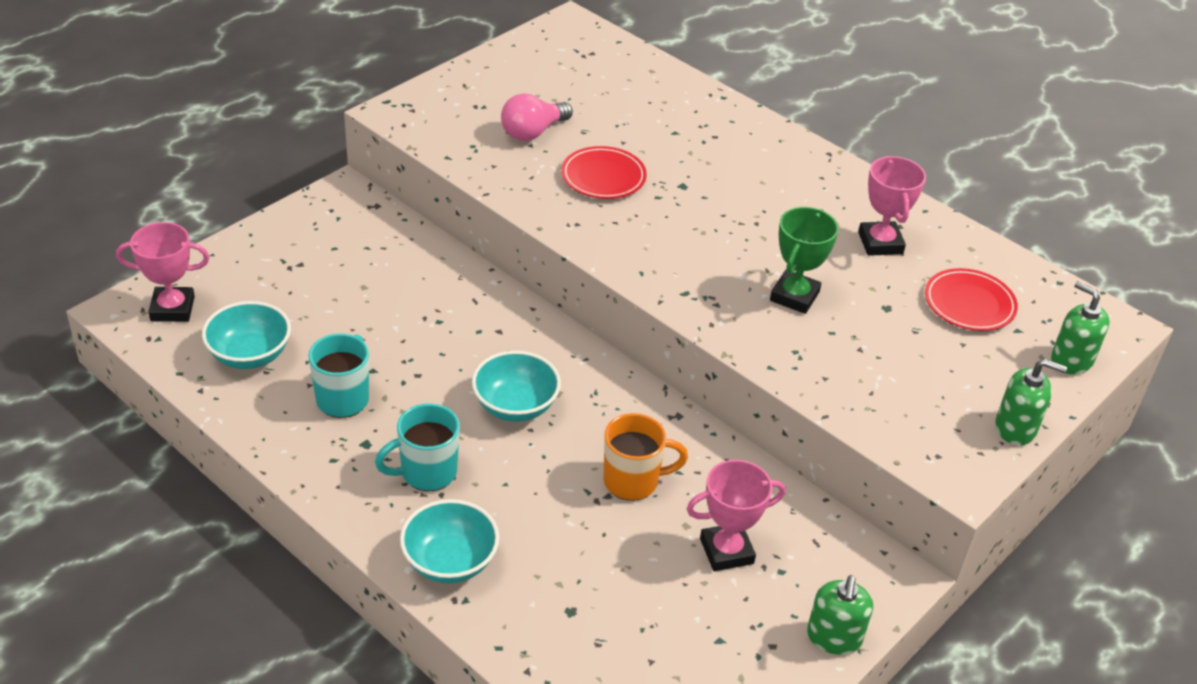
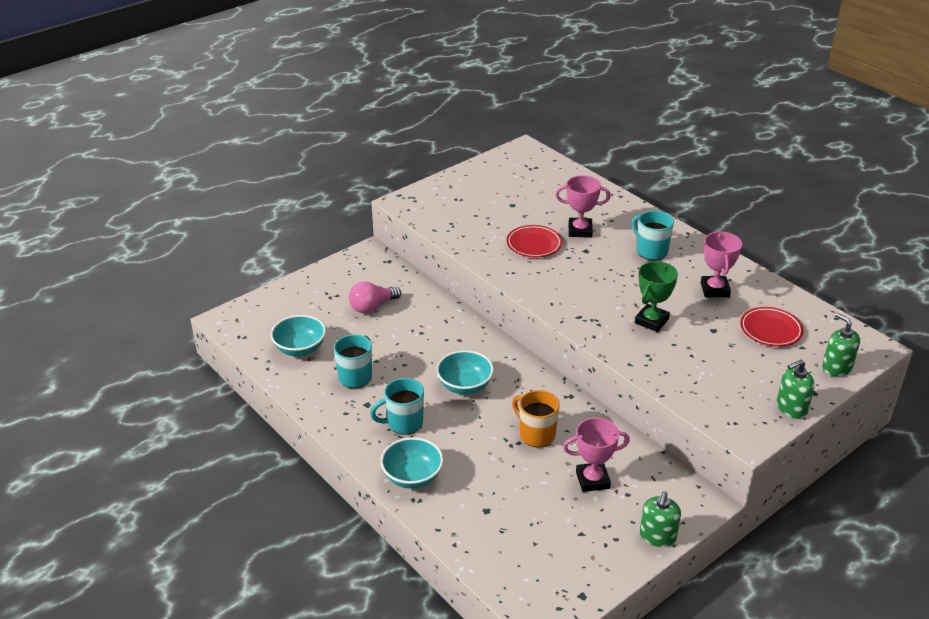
camera: 10 degrees right, 5 degrees down
(172, 309) = (255, 319): pink trophy -> pink trophy (580, 230)
(532, 132) = (491, 215): pink light bulb -> pink light bulb (372, 307)
(633, 481) = (536, 434): orange mug -> orange mug turned 135 degrees counterclockwise
(779, 184) = (651, 251): none -> turquoise mug
(1015, 428) = (791, 408): green soap dispenser -> green soap dispenser turned 135 degrees clockwise

